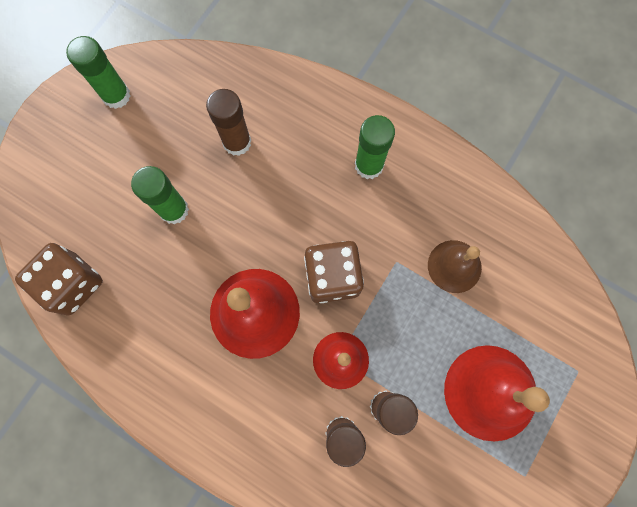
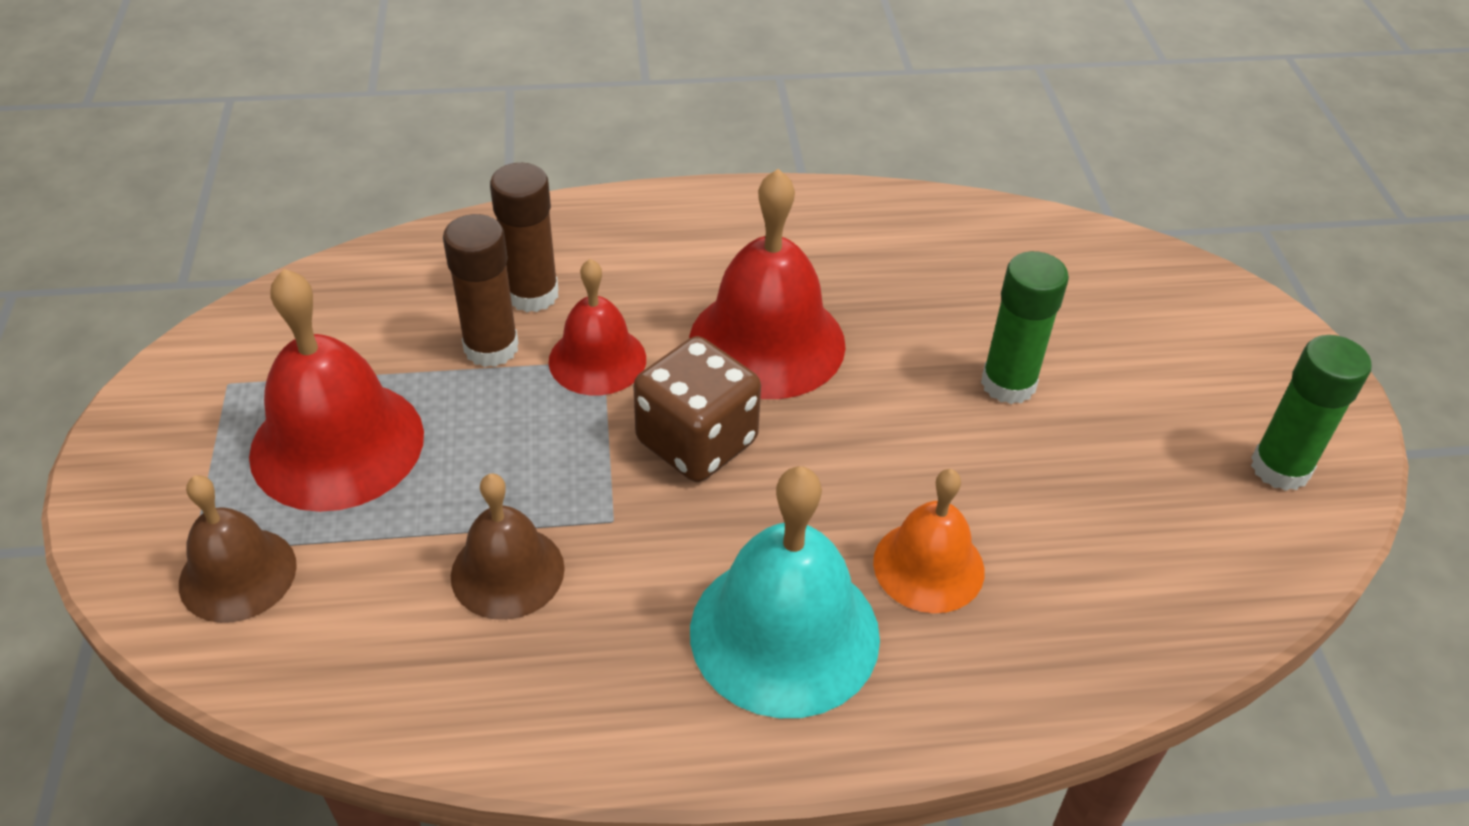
camera: 140 degrees right, 30 degrees down
(73, 284) = (1025, 243): brown dice -> none
(237, 142) = (1031, 524): brown glue stick -> none
(292, 153) = (928, 566): none -> orange bell
(369, 165) = (784, 633): green glue stick -> turquoise bell
(564, 343) = (237, 574): none -> brown bell

